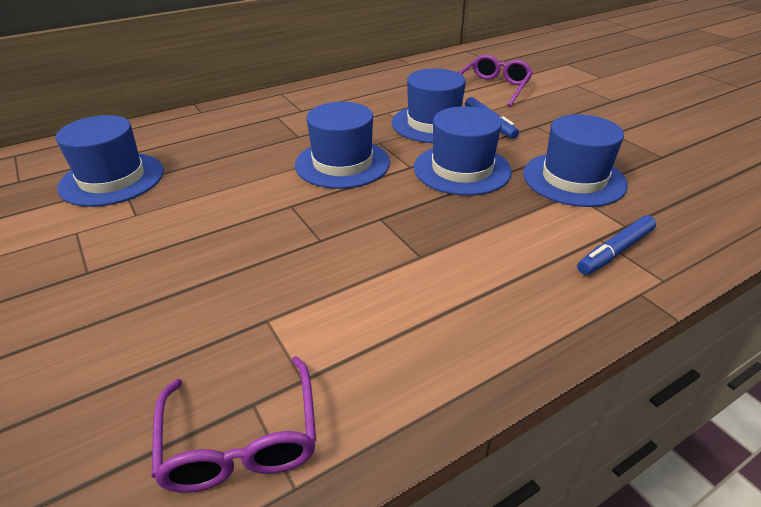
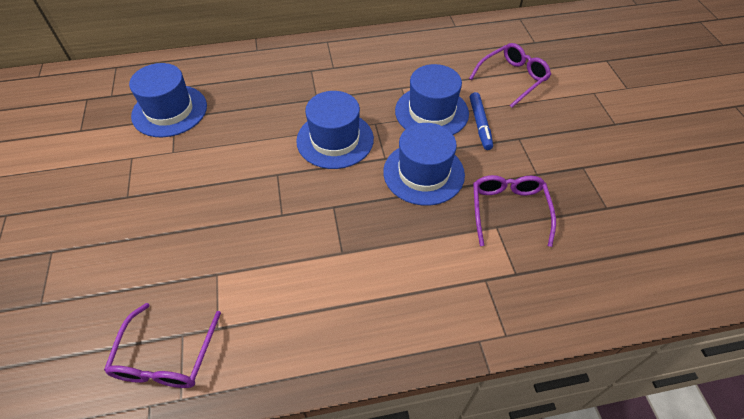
camera: 20 degrees right, 15 degrees up
(574, 179) = (508, 211): blue hat -> purple glasses
(615, 251) = (488, 296): blue marker -> none

